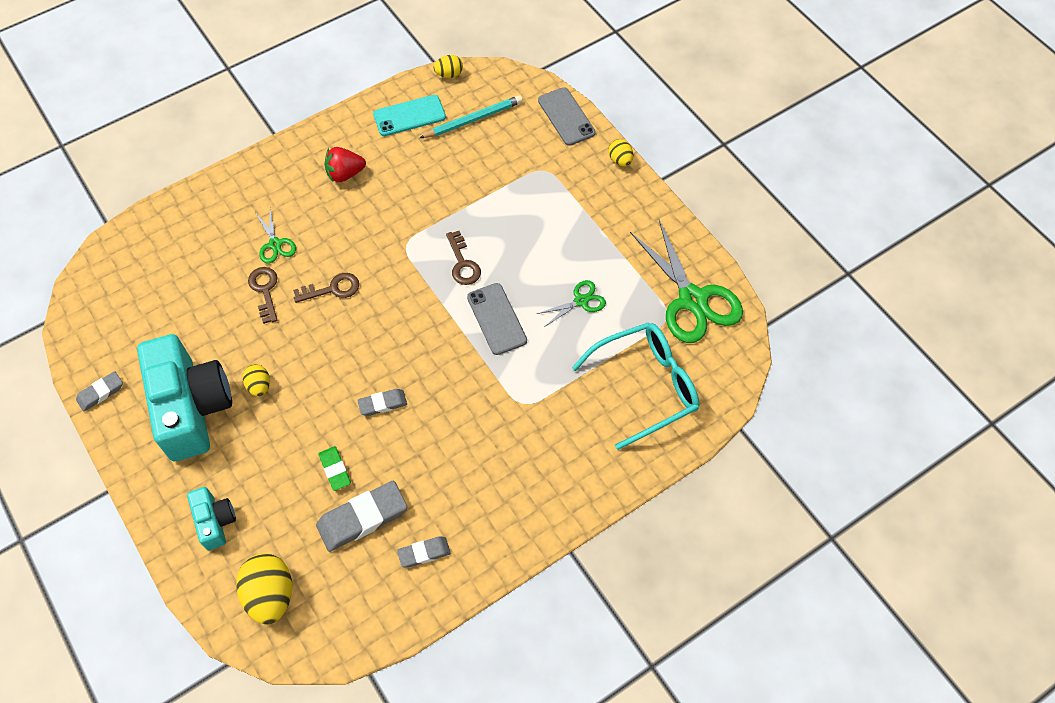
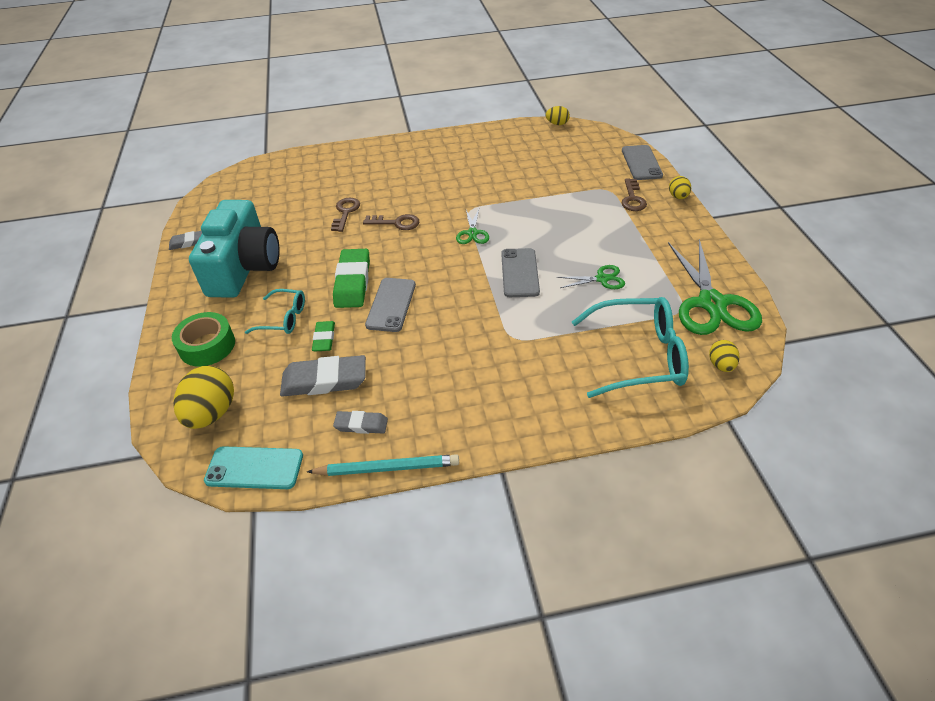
camera: 25 degrees right, 15 degrees down
(215, 521) = (207, 346): turquoise camera -> green tape
(259, 386) = (302, 267): yellow egg -> yellow egg (721, 365)
(275, 244) = (370, 188): green scissors -> green scissors (472, 233)
(278, 459) = (284, 318): none -> turquoise glasses
(326, 388) = (352, 282): none -> green eraser
(345, 174) = (447, 161): red strawberry -> none
(382, 404) = (391, 304): grey eraser -> grey phone
(409, 116) = (514, 140): turquoise phone -> turquoise phone (254, 468)
(463, 263) = (509, 231): brown key -> brown key (632, 199)
(473, 119) = (563, 151): turquoise pencil -> turquoise pencil (387, 468)

